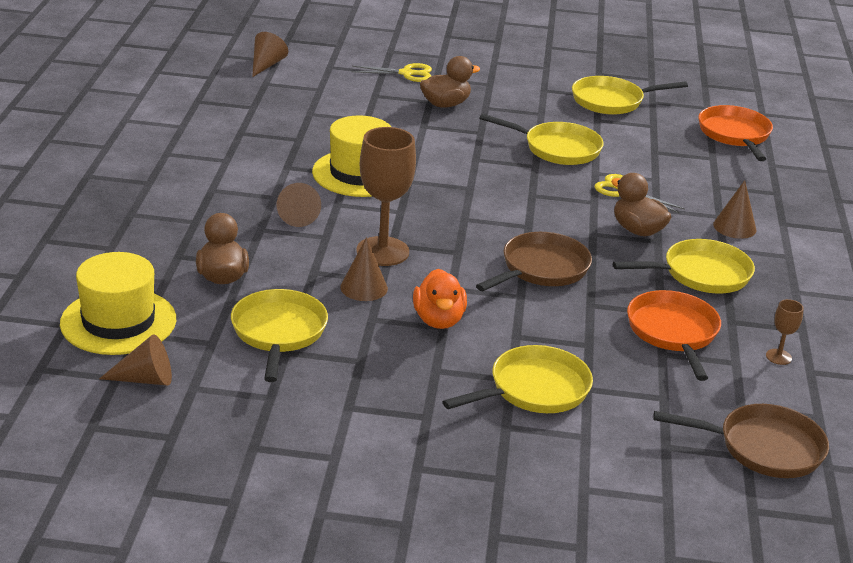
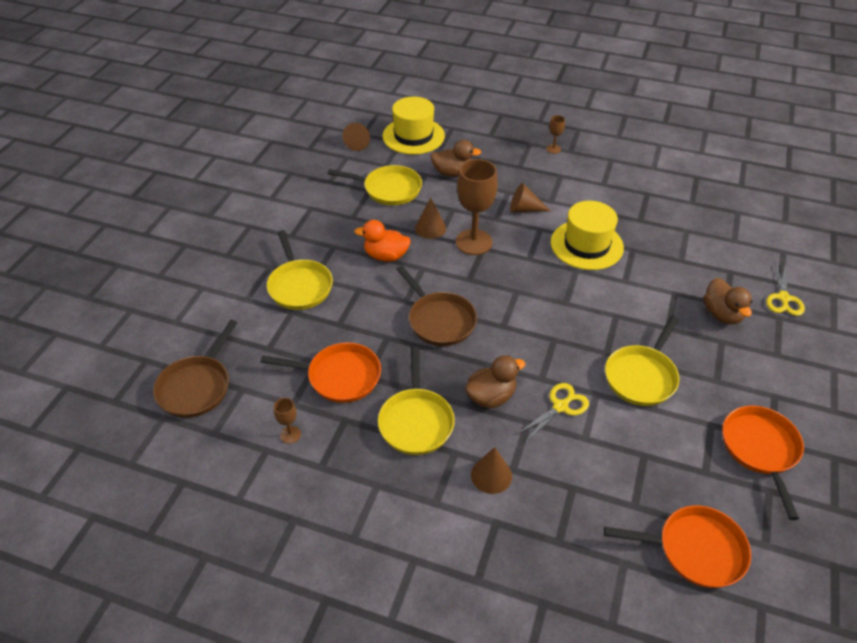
camera: 105 degrees right, 15 degrees up
(145, 195) = (553, 149): none -> brown goblet
(266, 65) = (774, 215): brown cone -> none
(612, 101) = (760, 450): yellow pan -> orange pan

